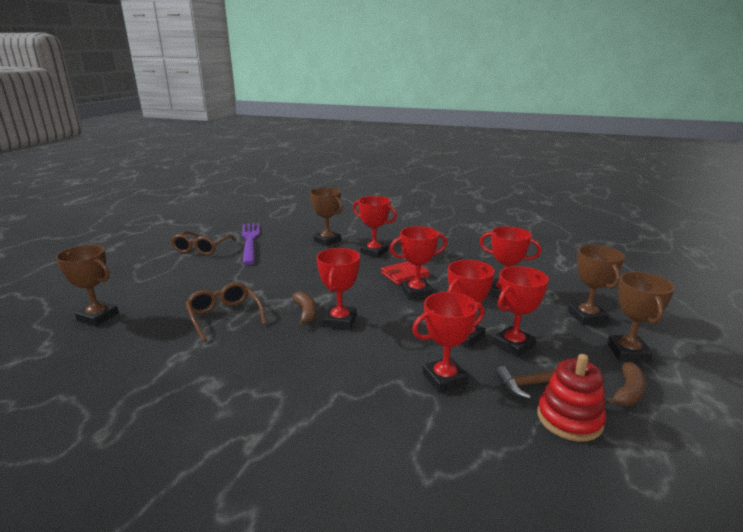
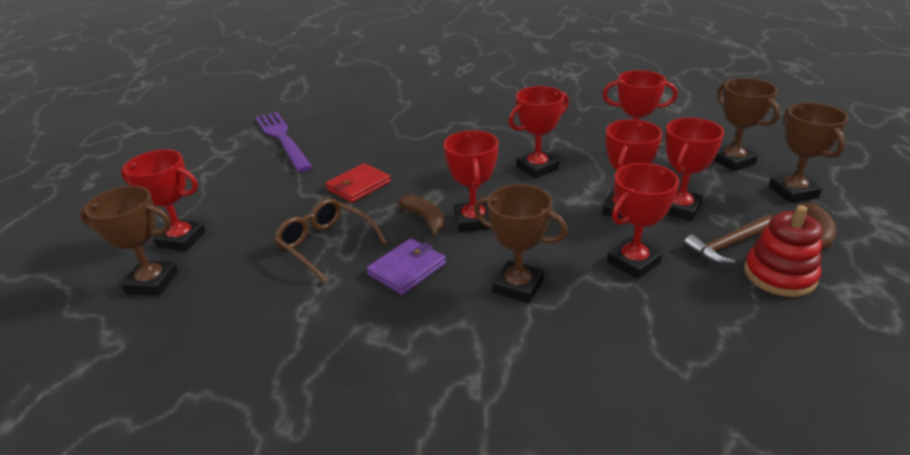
camera: 15 degrees left, 10 degrees up
(202, 248) = (223, 161): brown glasses -> none
(267, 345) = (407, 269): none -> purple wallet
(327, 241) = (384, 121): brown trophy -> brown trophy (518, 286)
(374, 252) = (453, 126): red trophy -> red trophy (181, 239)
(404, 275) = (509, 149): red wallet -> red wallet (358, 186)

